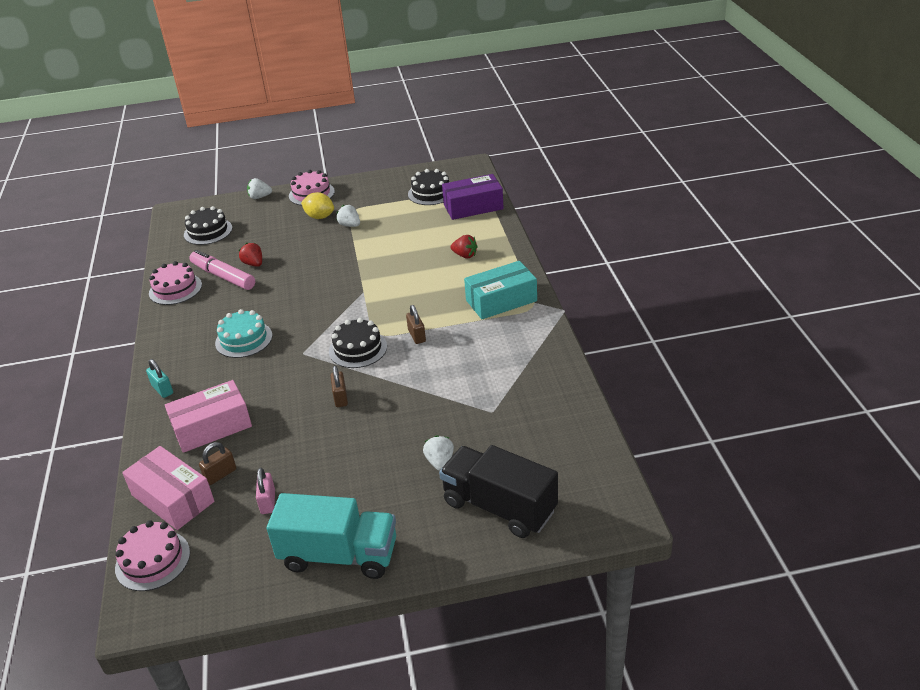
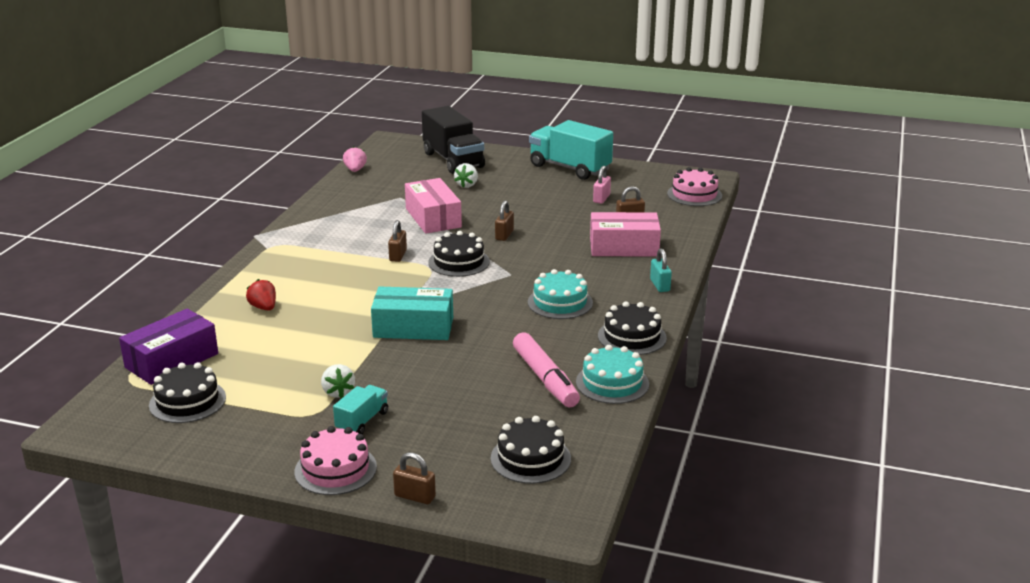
camera: 155 degrees left, 10 degrees down
(172, 329) = (632, 337): none -> black cake
(173, 498) = (671, 217): pink box -> pink box (433, 218)
(175, 289) = (612, 383): pink cake -> turquoise cake
(254, 264) = (498, 382): red strawberry -> none
(259, 197) = (415, 496): white strawberry -> brown padlock
(320, 217) = (362, 421): yellow lemon -> turquoise truck
(473, 207) = (172, 360): purple box -> purple box turned 60 degrees counterclockwise
(501, 300) = (292, 258): turquoise box -> turquoise box (413, 327)
(590, 436) = (355, 170): none -> pink strawberry

